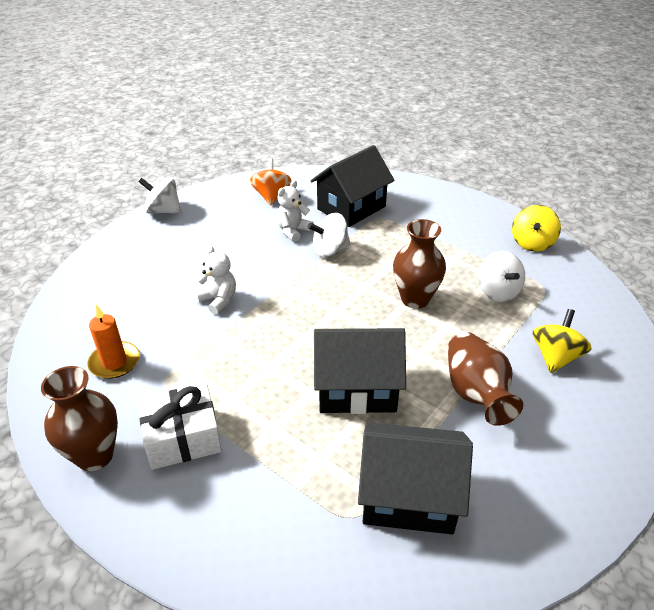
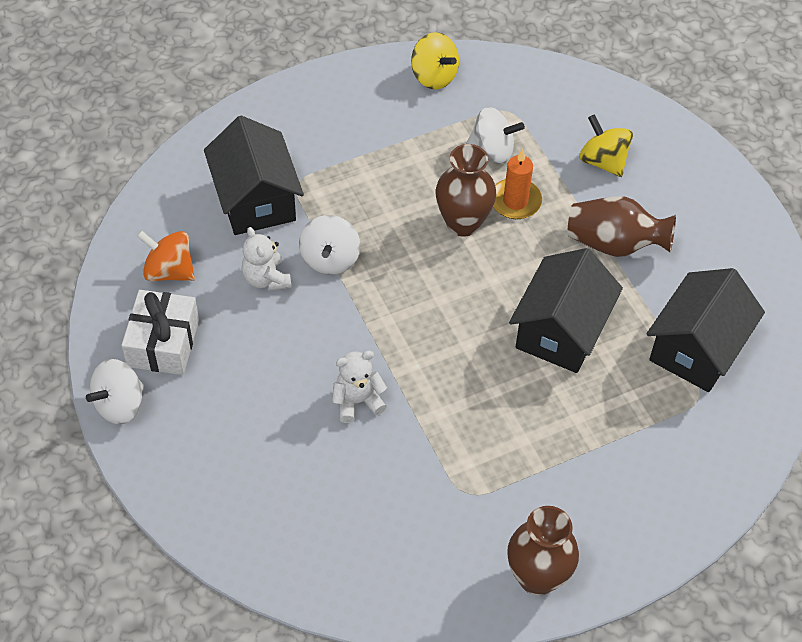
camera: 65 degrees left, 15 degrees up
(114, 362) = (408, 532): orange candle -> orange candle (515, 201)
(183, 437) = (551, 496): white gift -> white gift (163, 343)

